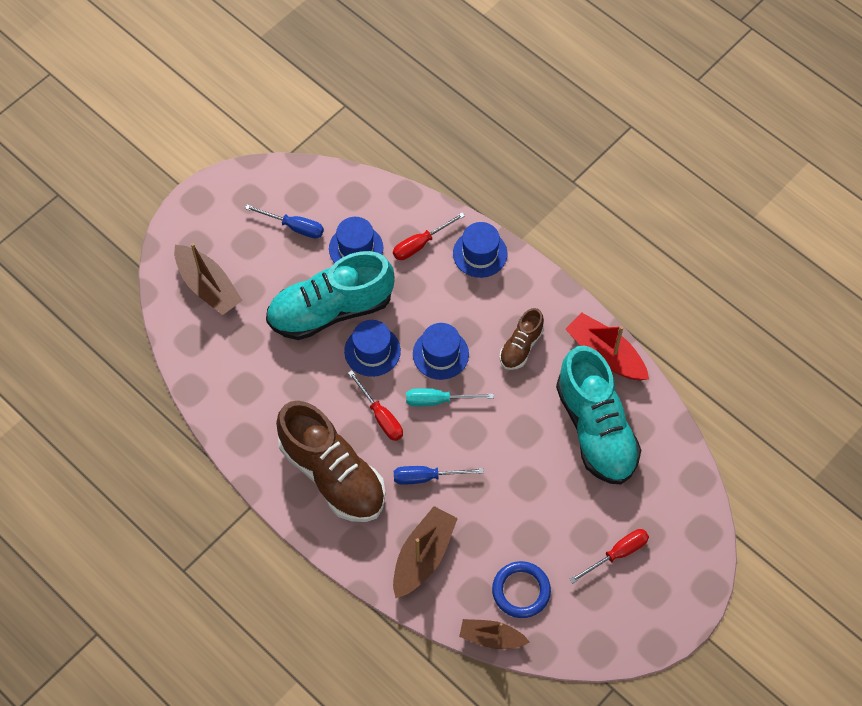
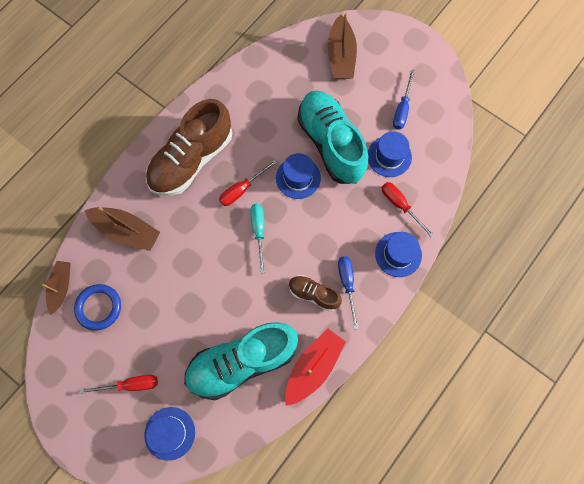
camera: 85 degrees right, 10 degrees up
(208, 287) = (341, 56): brown boat -> brown boat turned 45 degrees counterclockwise
(426, 477) = (192, 228): blue screwdriver -> blue screwdriver (347, 284)
(440, 354) = (300, 230): blue hat -> blue hat (170, 433)
(617, 554) = (130, 385): red screwdriver -> red screwdriver turned 60 degrees counterclockwise

